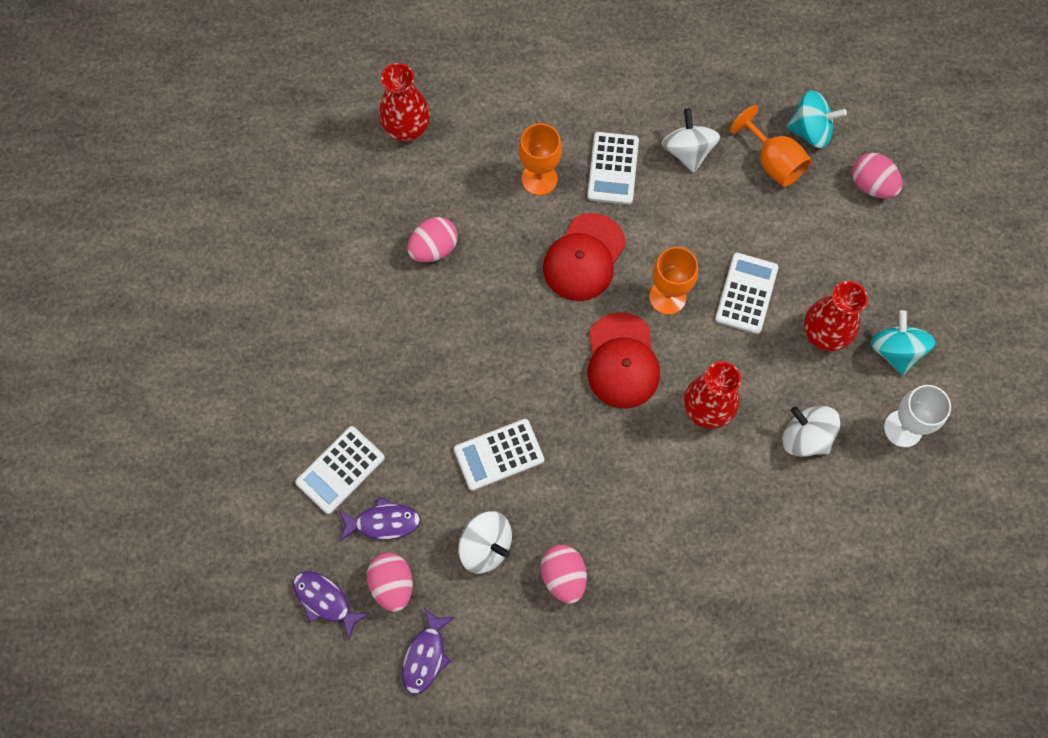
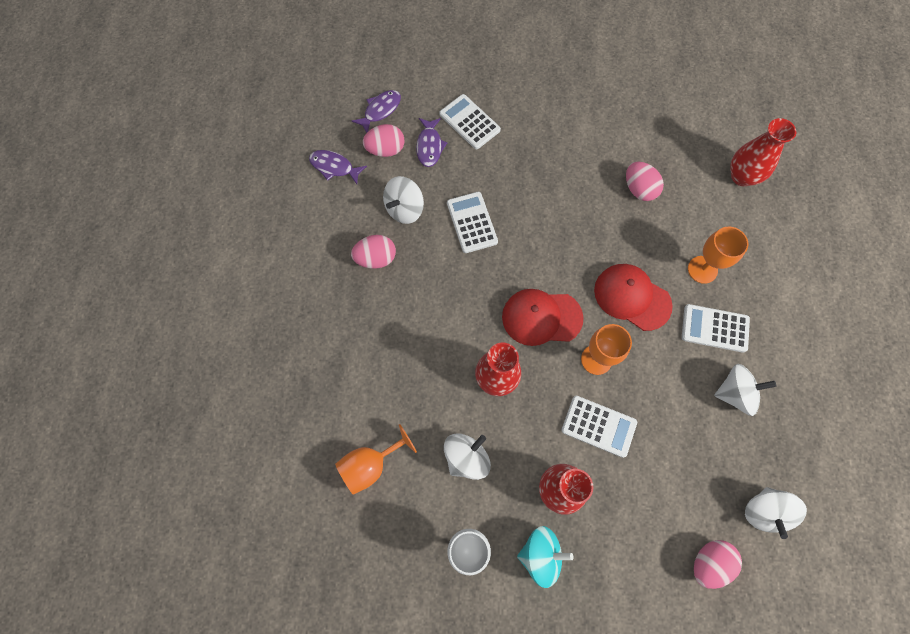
camera: 95 degrees right, 0 degrees up
(773, 162) = (728, 470): orange goblet -> orange goblet (370, 465)
(810, 131) = (764, 511): turquoise spinning top -> white spinning top

